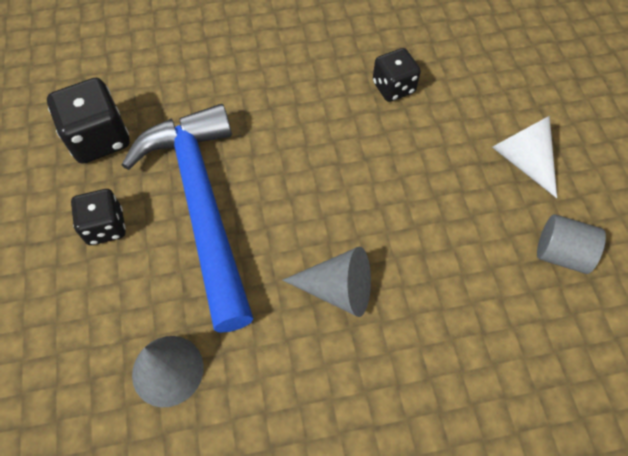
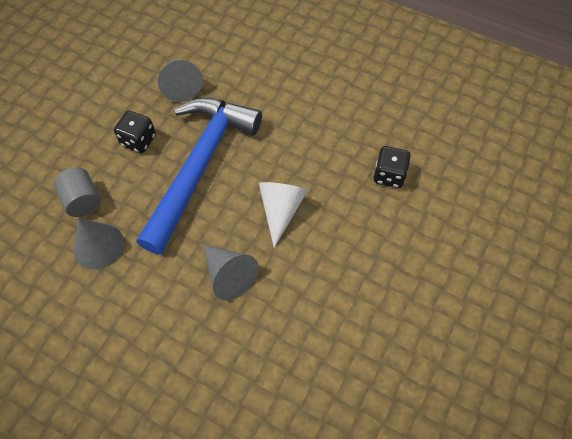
camera: 40 degrees right, 0 degrees up
(99, 138) = (180, 85): black dice -> grey cone
(522, 160) = (430, 287): white cone -> white cone (281, 210)
(560, 253) = (391, 367): grey cylinder -> grey cylinder (82, 200)

